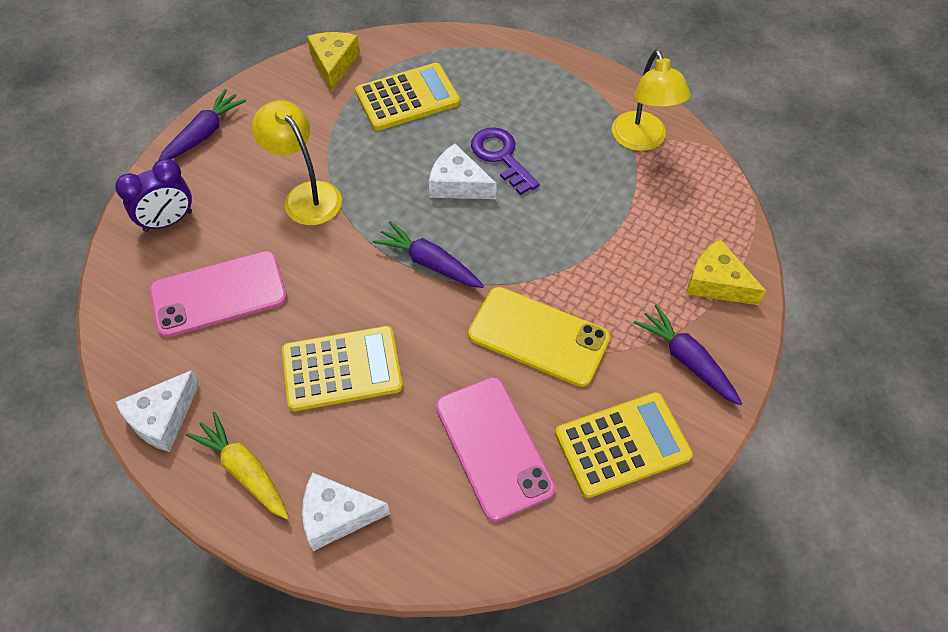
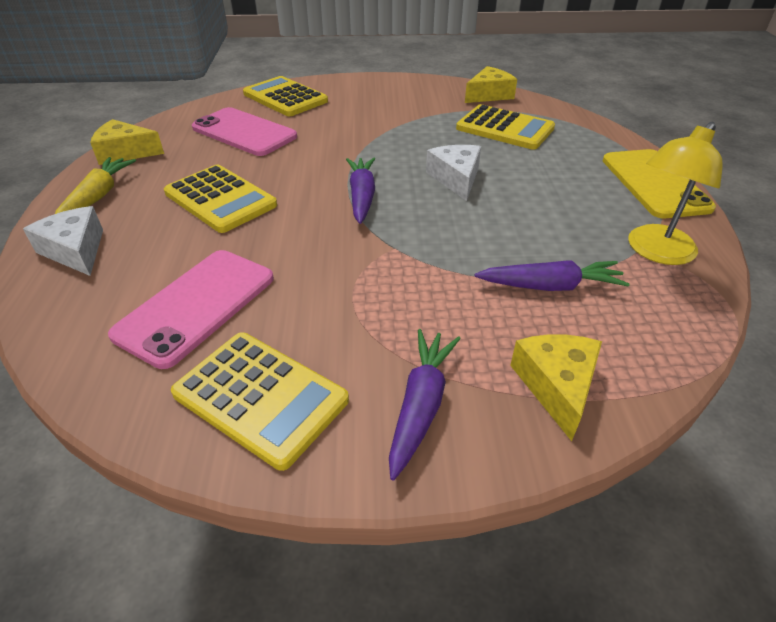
camera: 55 degrees right, 15 degrees down
(162, 418) = (125, 152): white cheese -> yellow cheese
(168, 221) = (285, 98): purple clock -> yellow calculator
(204, 134) = (367, 82): purple carrot -> purple carrot (550, 286)
(306, 195) = (362, 128): yellow lamp -> none
(501, 157) = (513, 186): purple key -> none
(538, 336) = (345, 282): yellow phone -> yellow phone (654, 183)

